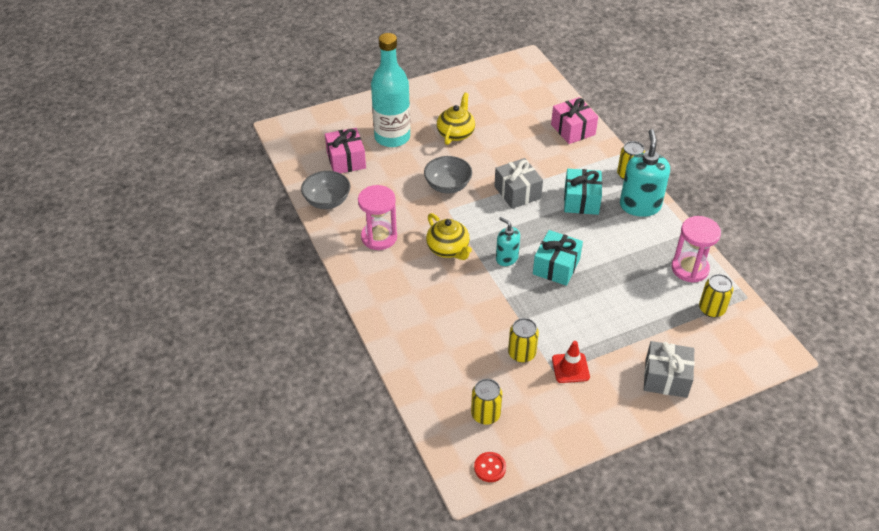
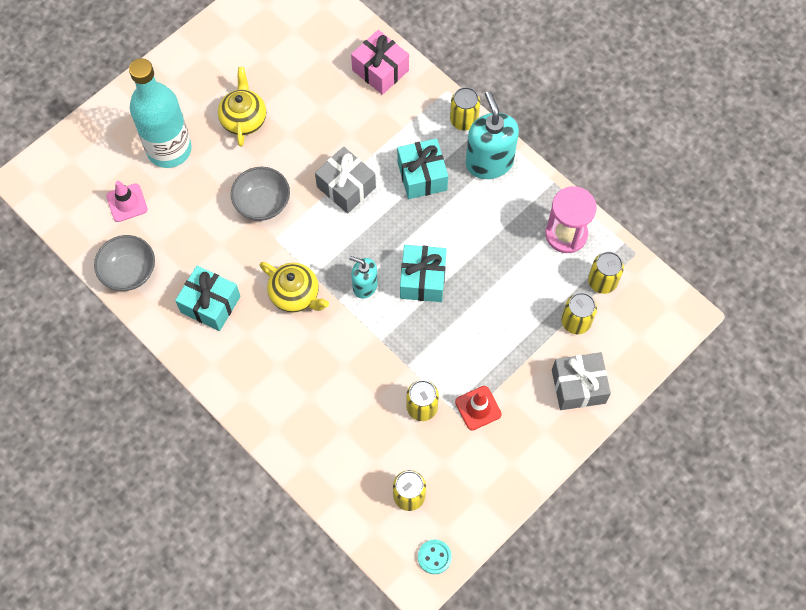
camera: 20 degrees left, 20 degrees up
(346, 160) = (127, 203): pink gift -> pink traffic cone
(379, 237) = (210, 304): pink hourglass -> turquoise gift
(490, 468) = (434, 557): red button -> turquoise button
(679, 331) = (576, 321): none -> yellow can

